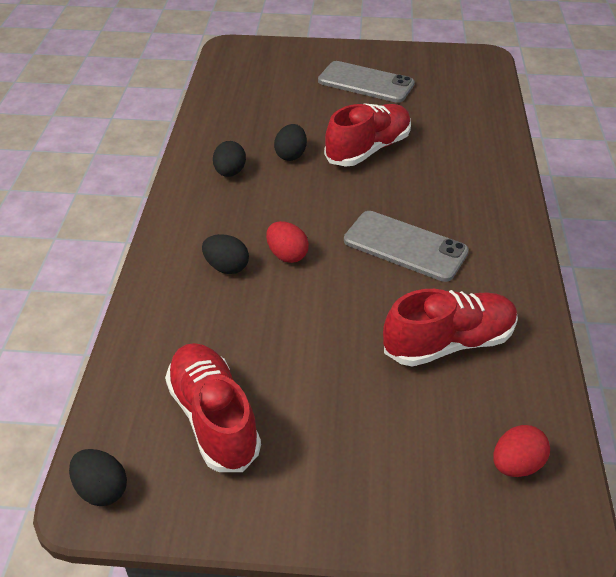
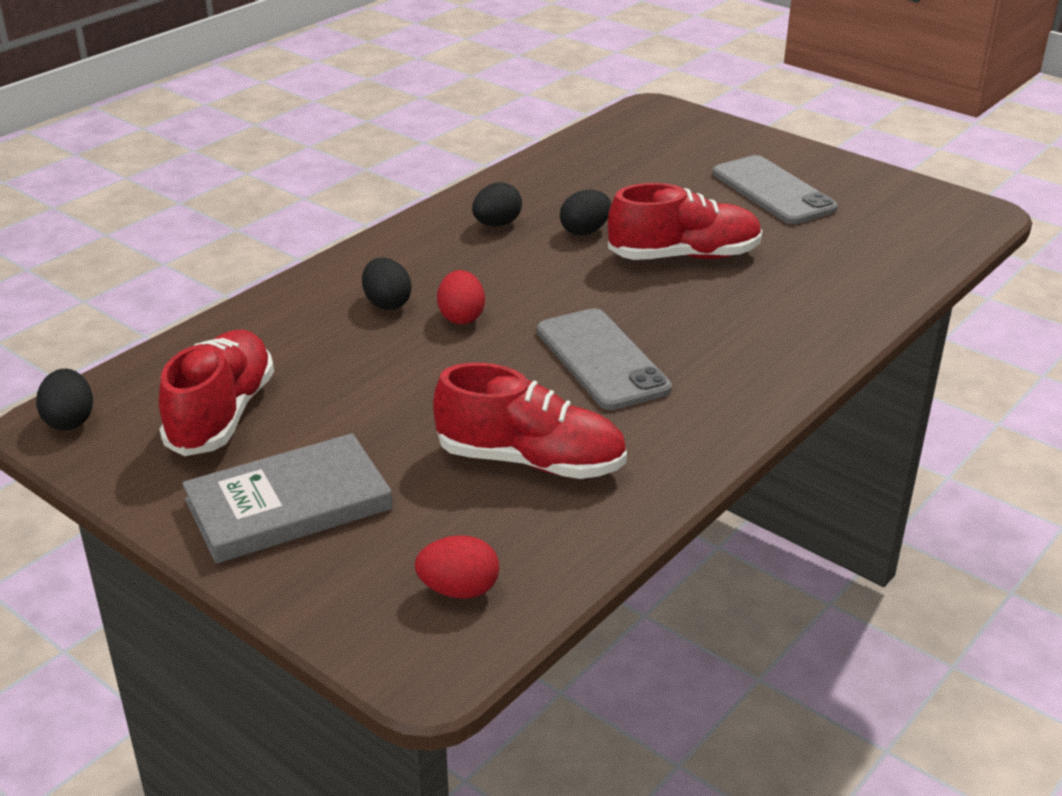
camera: 35 degrees right, 10 degrees down
(343, 465) = (288, 504): none -> grey book

